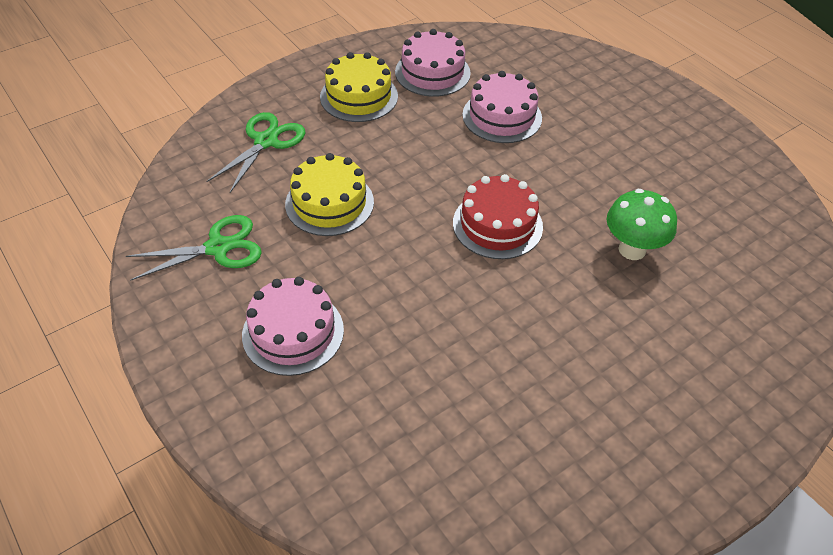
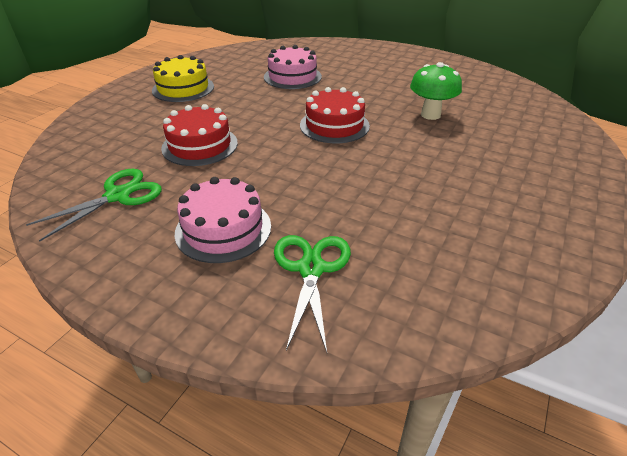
camera: 25 degrees left, 10 degrees down
(266, 141) = (123, 125): green scissors -> green scissors (311, 269)
(329, 203) = (200, 145): yellow cake -> red cake
(432, 72) = (228, 67): pink cake -> none

